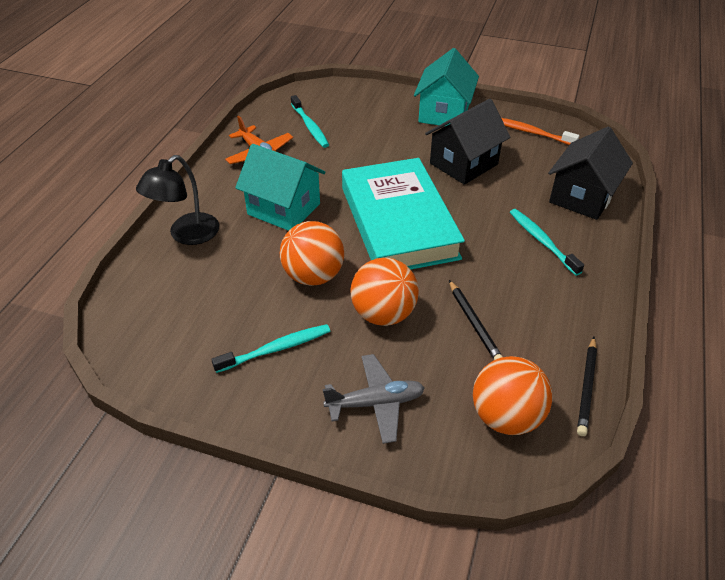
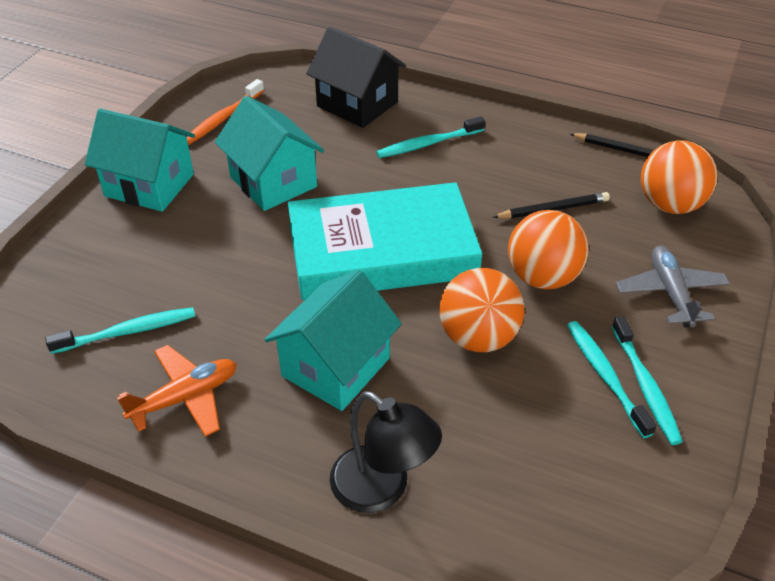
camera: 85 degrees left, 0 degrees up
(265, 374) = (645, 386): none -> turquoise toothbrush
(464, 164) = (273, 182): black house -> turquoise house

